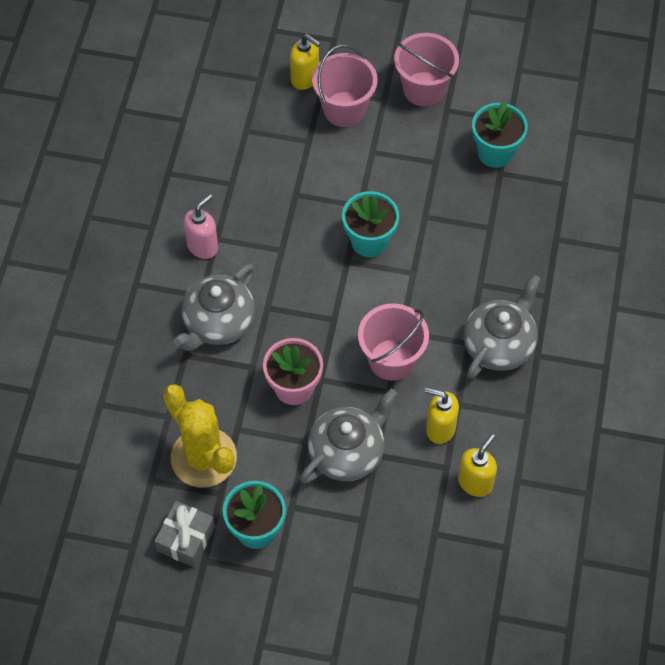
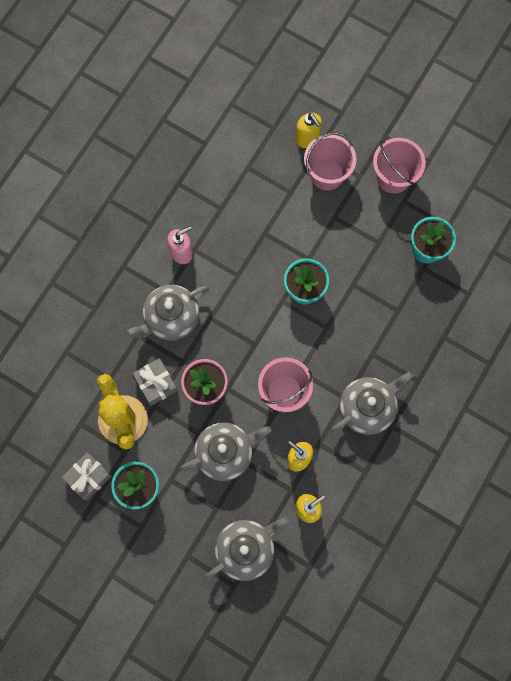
camera: 20 degrees right, 15 degrees up
(229, 402) = (156, 384): none -> grey gift
(419, 554) = (246, 549): none -> grey teapot

